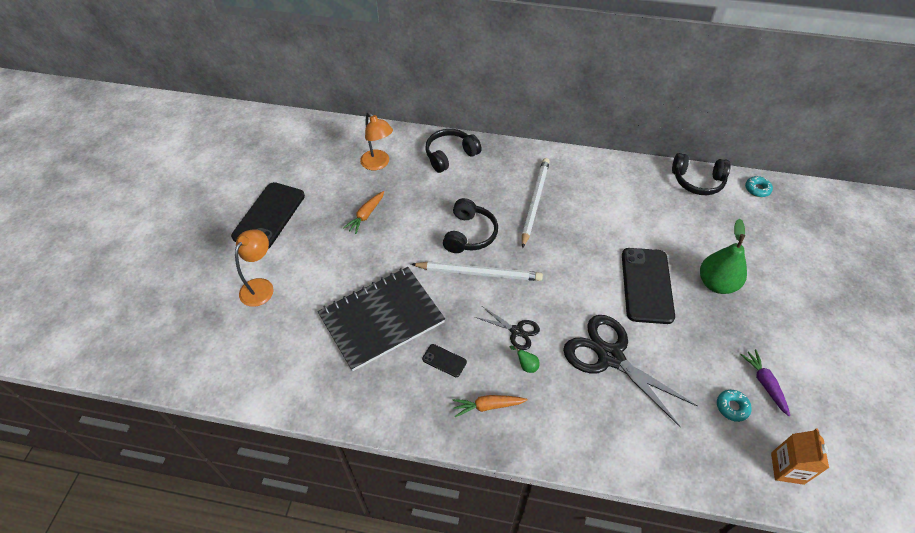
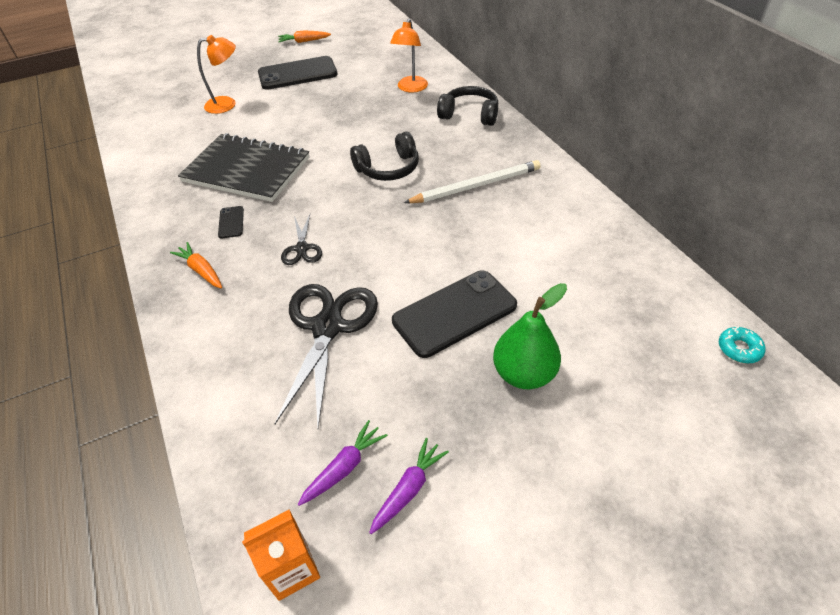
camera: 55 degrees right, 5 degrees down
(366, 215) = (347, 110): orange carrot -> orange carrot (304, 41)
(479, 273) = (348, 195): white pencil -> none
(526, 365) = (266, 273): green pear -> none
(697, 181) = (672, 287): black headphones -> none
(732, 407) = (344, 468): turquoise donut -> purple carrot

